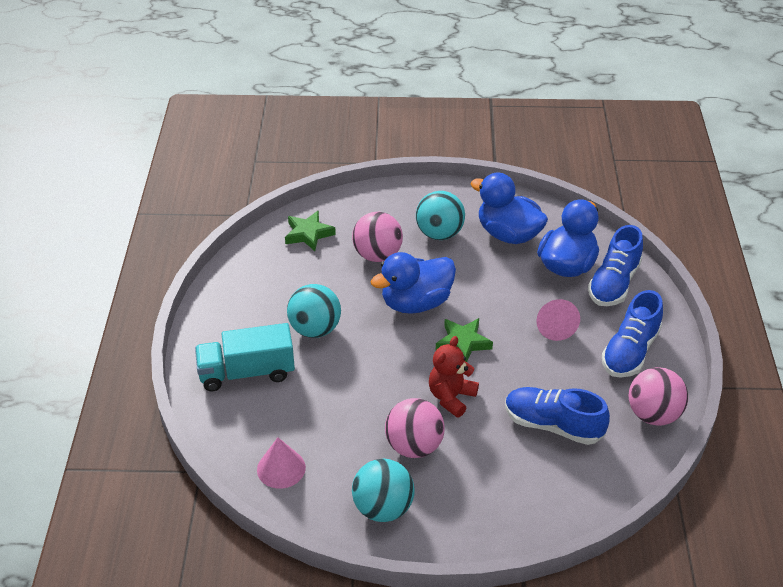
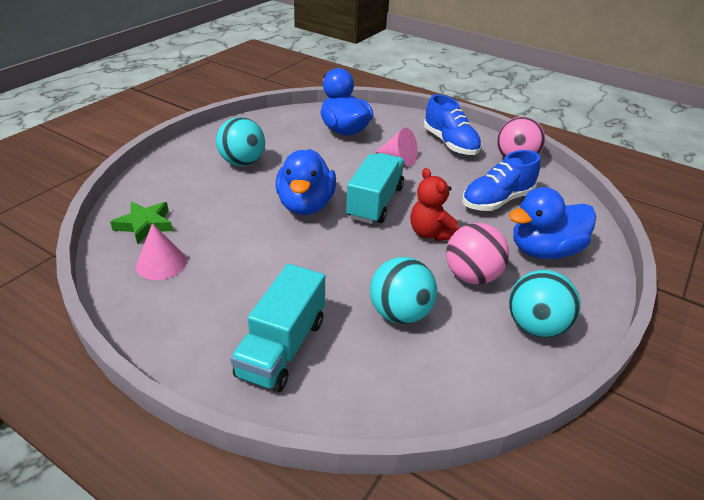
camera: 60 degrees left, 5 degrees down
(281, 468) = (440, 378): pink cone -> pink cone (161, 263)
(315, 329) = (273, 273): turquoise ball -> turquoise ball (400, 313)
(377, 255) = (225, 200): pink ball -> none
(463, 343) = (375, 202): green star -> turquoise truck
(508, 234) = (283, 137): blue duck -> blue duck (544, 250)
(614, 283) = (381, 123): blue shoe -> none

